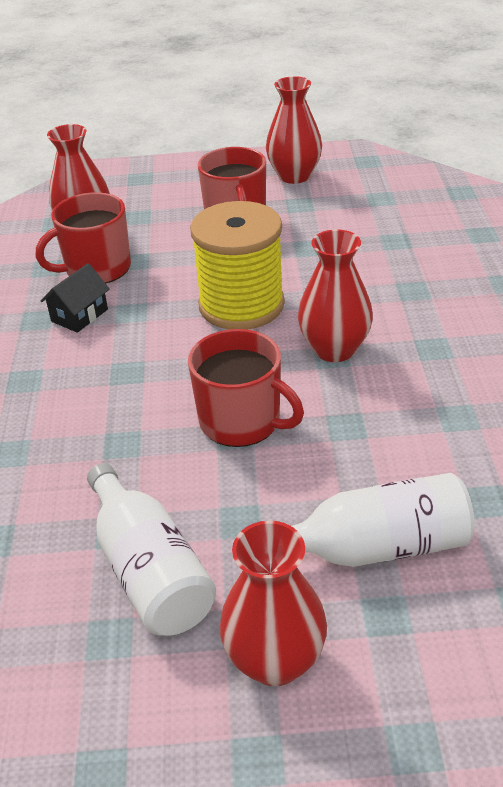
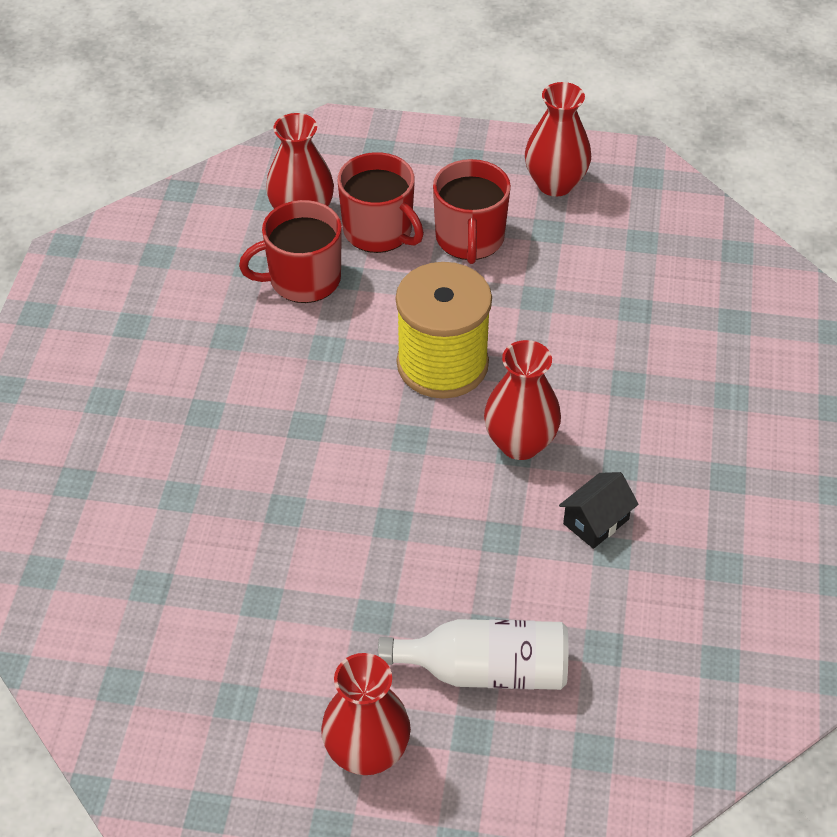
camera: 10 degrees right, 10 degrees up
(79, 315) = (273, 341): black house -> black house (596, 521)
(149, 570) = (282, 647): white bottle -> none
(242, 421) = (403, 509): red mug -> red mug (379, 231)

